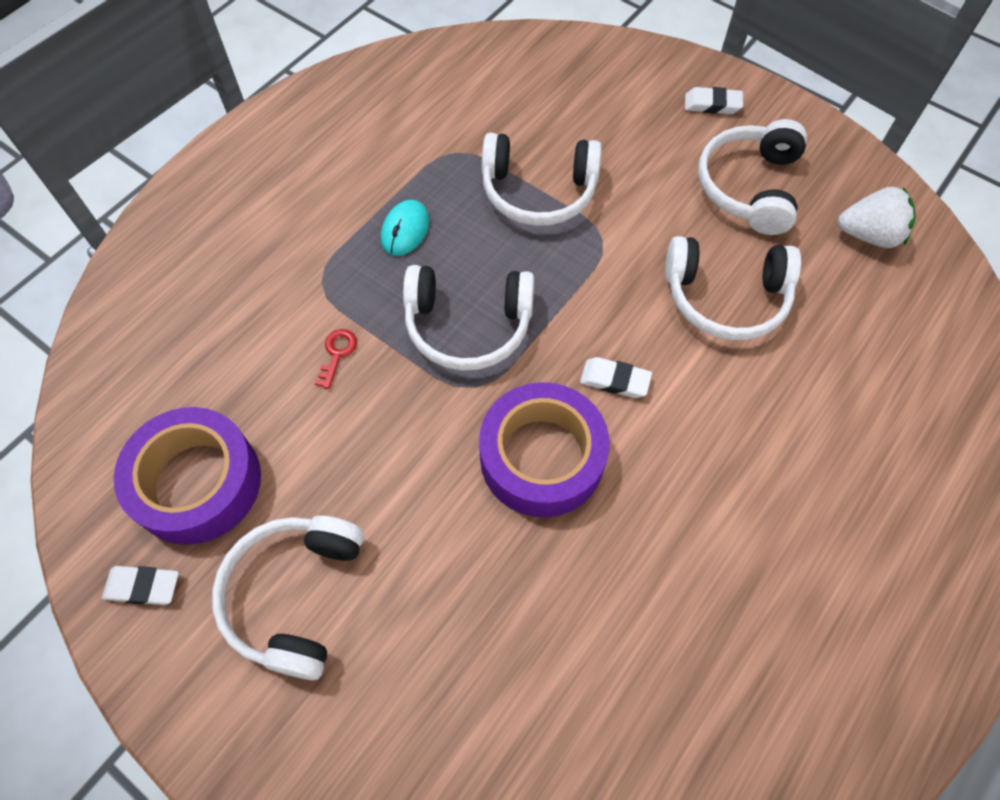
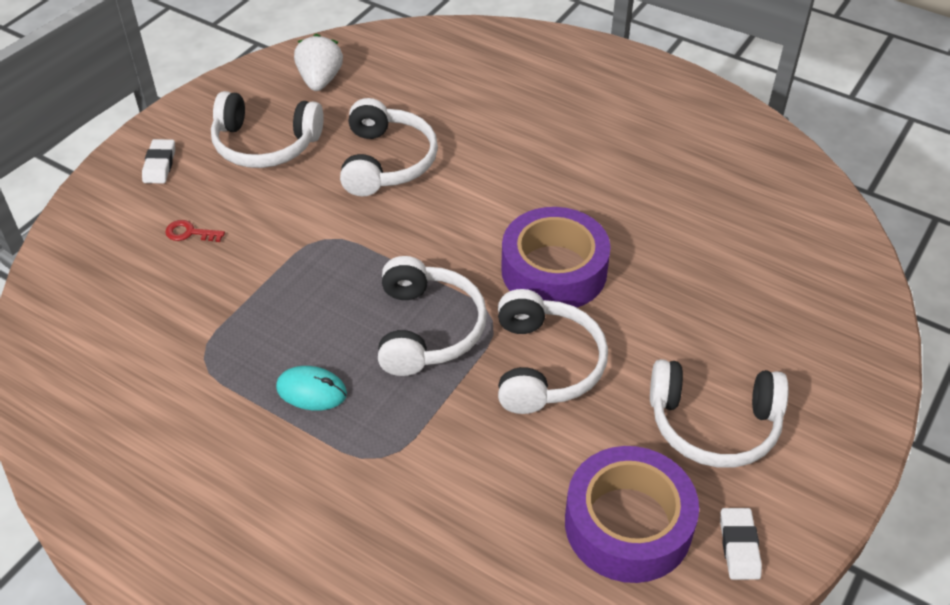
camera: 95 degrees left, 15 degrees down
(337, 354) = (469, 429): red key -> red key (190, 233)
(538, 191) = (263, 287): white headphones -> white headphones (544, 365)
(615, 380) = (474, 228): white eraser -> none

